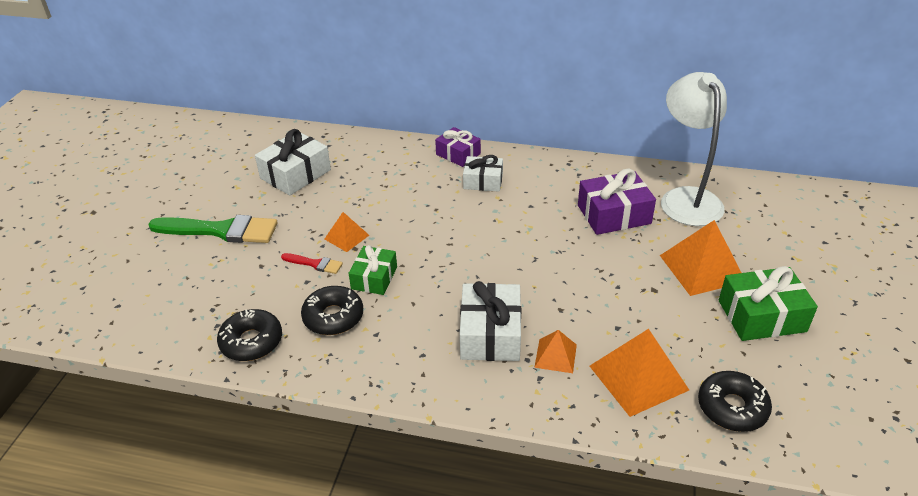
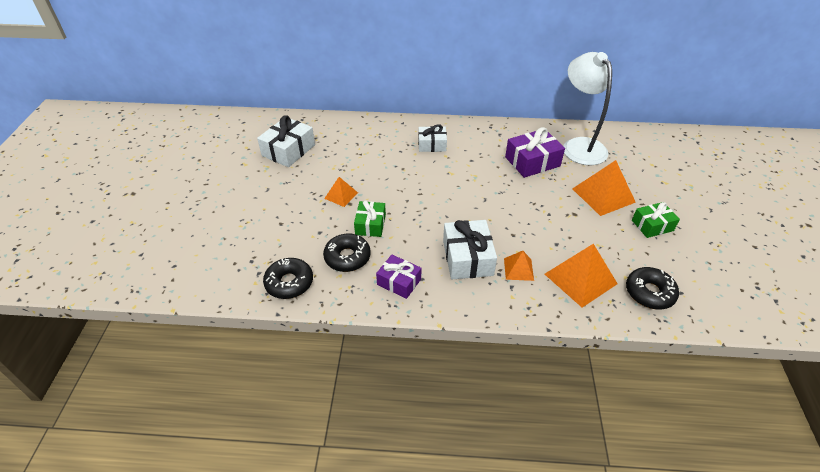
camera: 10 degrees left, 5 degrees up
(220, 230) = (241, 199): green brush -> none
(314, 264) = (322, 218): red brush -> none
(458, 154) = (408, 126): purple gift -> purple gift (399, 282)
(761, 316) = (652, 225): green gift -> green gift, size x0.65

